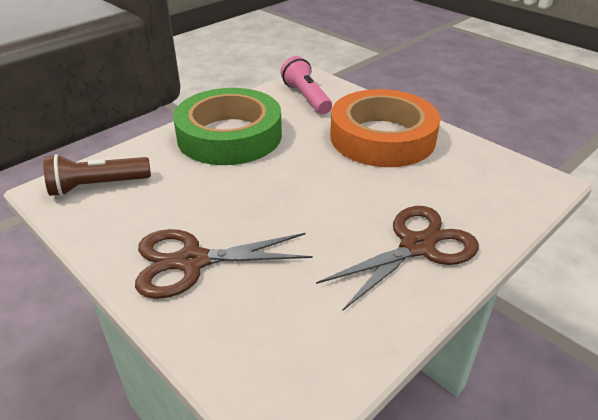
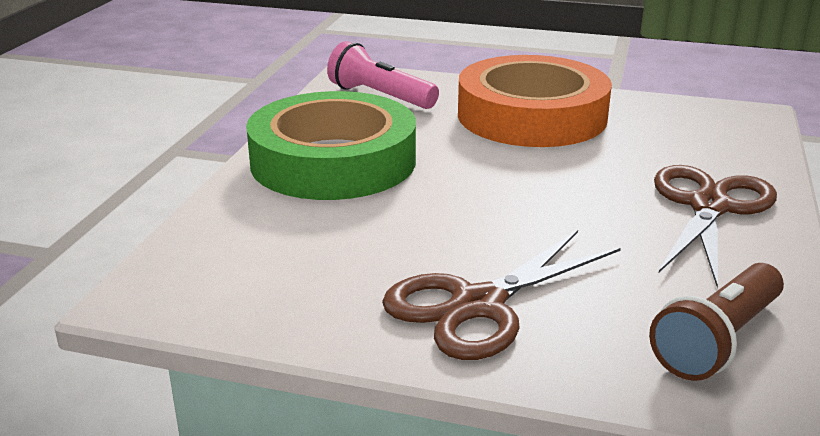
camera: 30 degrees left, 10 degrees down
(97, 186) = (215, 269): brown flashlight -> brown flashlight (717, 340)

